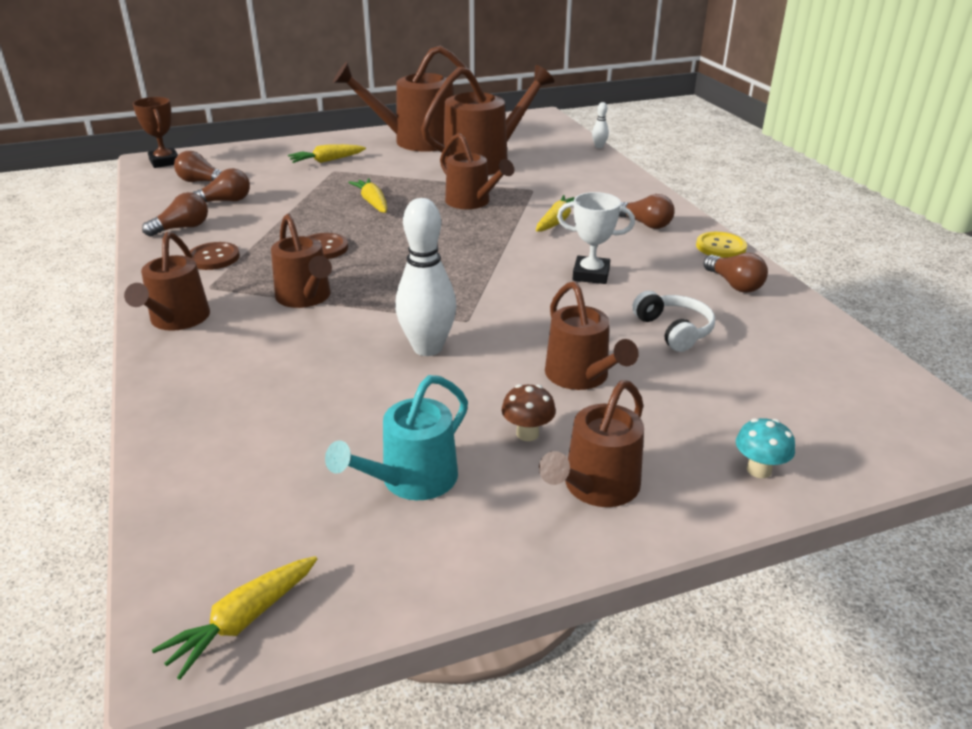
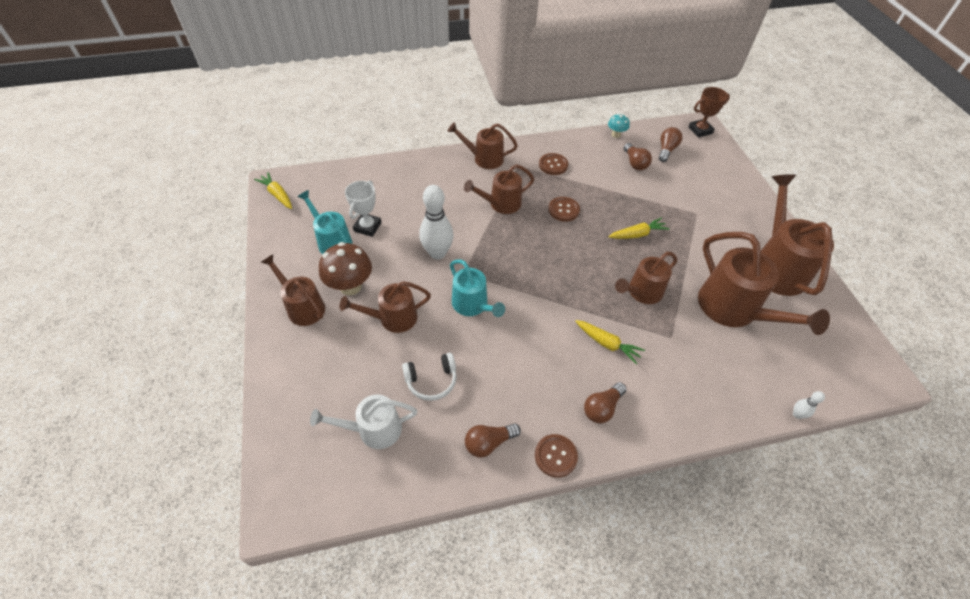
camera: 95 degrees right, 20 degrees up
(182, 228) = (593, 149): brown light bulb -> none
(327, 161) = (717, 209): yellow carrot -> none
(527, 433) = (350, 286): brown mushroom -> brown mushroom, size x1.87
(529, 308) = (473, 305): none -> turquoise watering can
(591, 274) = (515, 348): white trophy -> white trophy (367, 227)
(720, 247) = (555, 456): yellow button -> brown button
(759, 470) = (288, 381): turquoise mushroom -> turquoise mushroom (616, 134)
(779, 369) = (373, 430): none -> white watering can

